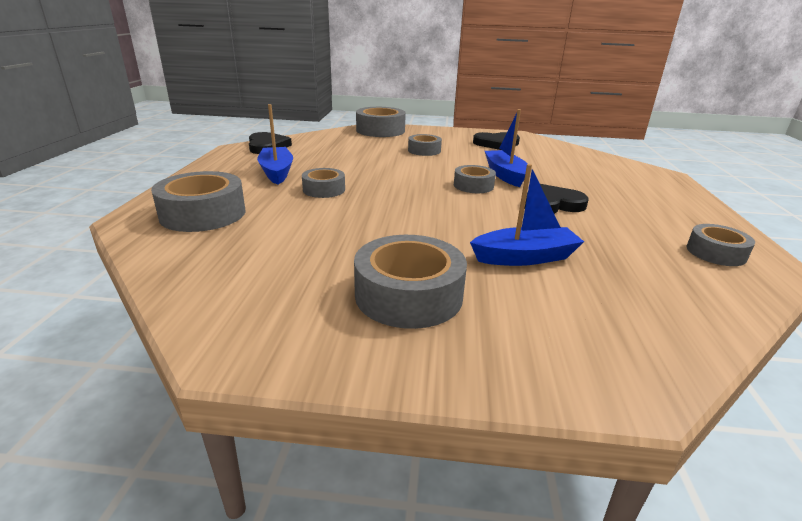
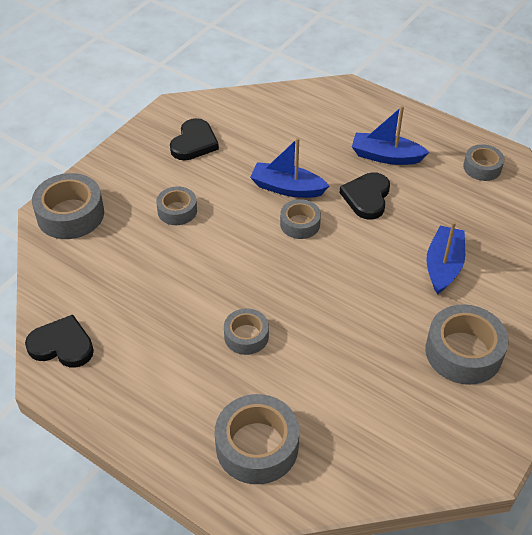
camera: 60 degrees left, 20 degrees up
(277, 172) = (170, 360): blue boat -> blue boat (386, 156)

